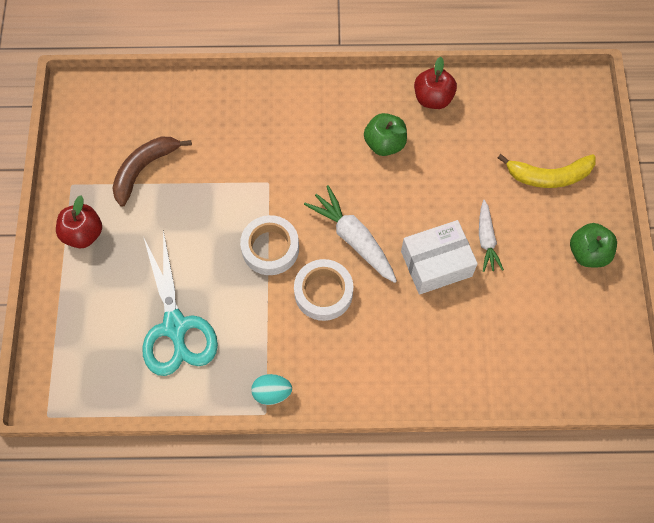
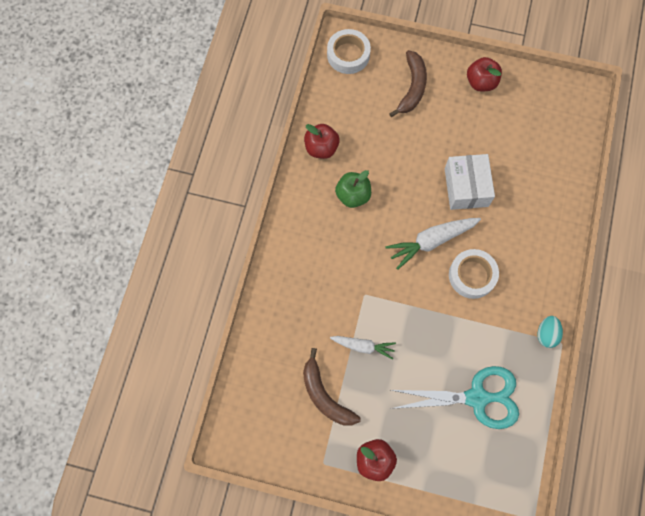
camera: 75 degrees left, 5 degrees up
(270, 248) = (424, 307): white tape -> white tape (348, 55)
(486, 240) = (454, 146): white carrot -> white carrot (363, 346)
(549, 176) = (412, 87): yellow banana -> brown banana
(588, 253) = (481, 82): green apple -> red apple

